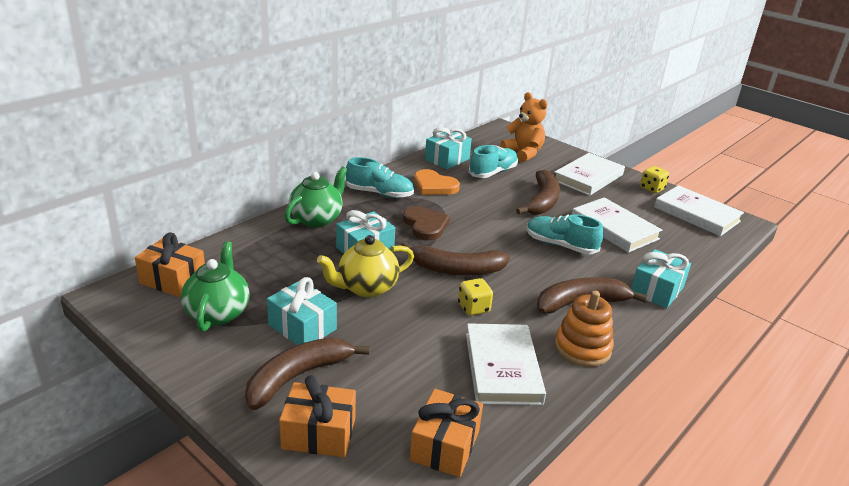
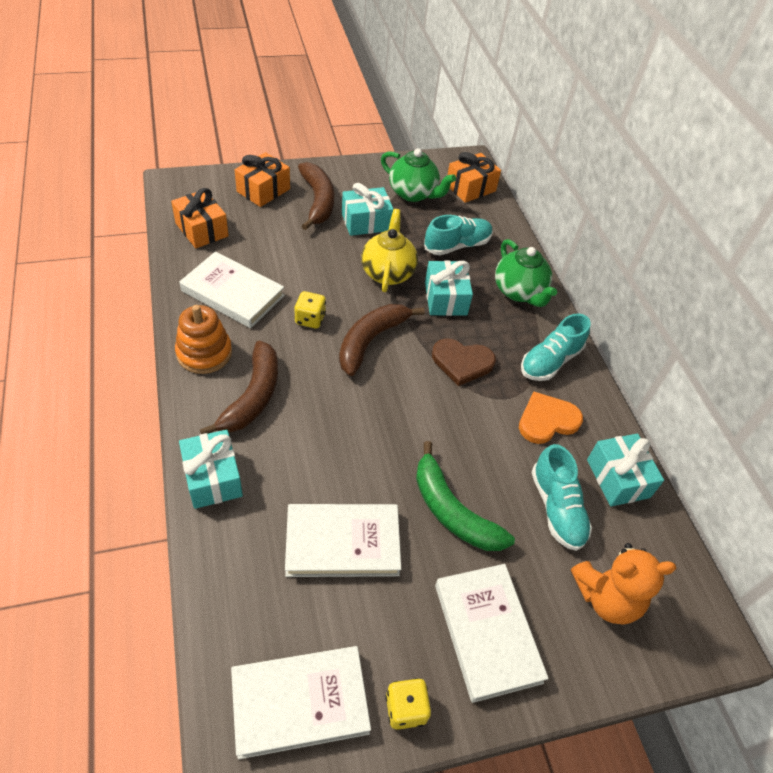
camera: 120 degrees right, 20 degrees up
(542, 201) = (452, 511): brown banana -> green banana
(560, 245) = (349, 453): turquoise shoe -> turquoise shoe (457, 245)

